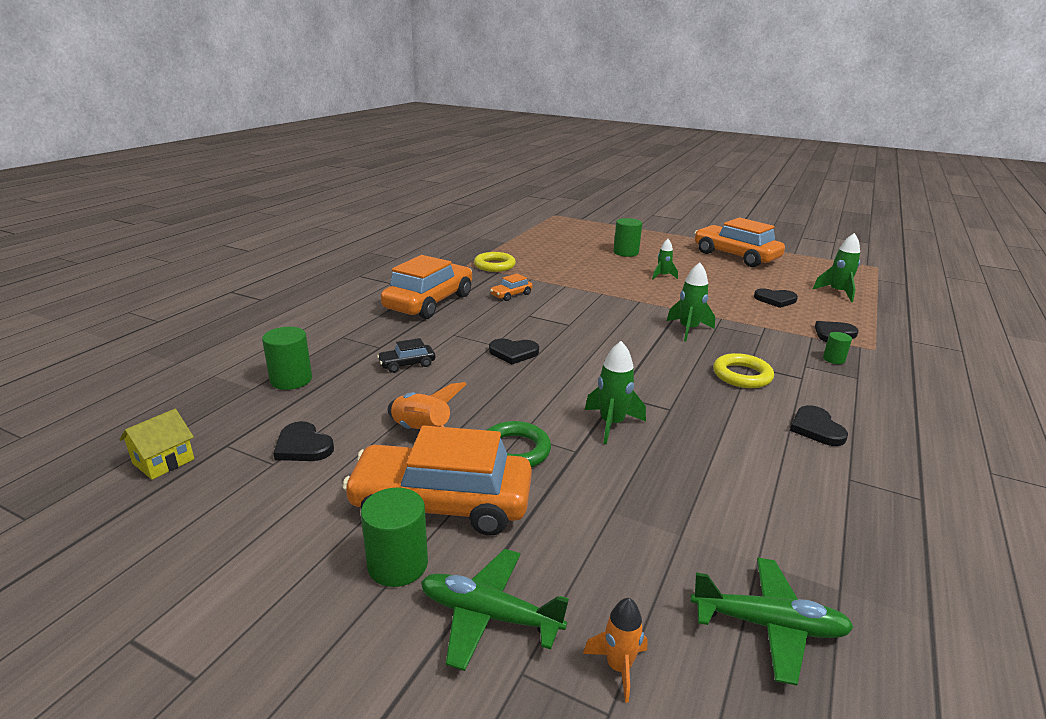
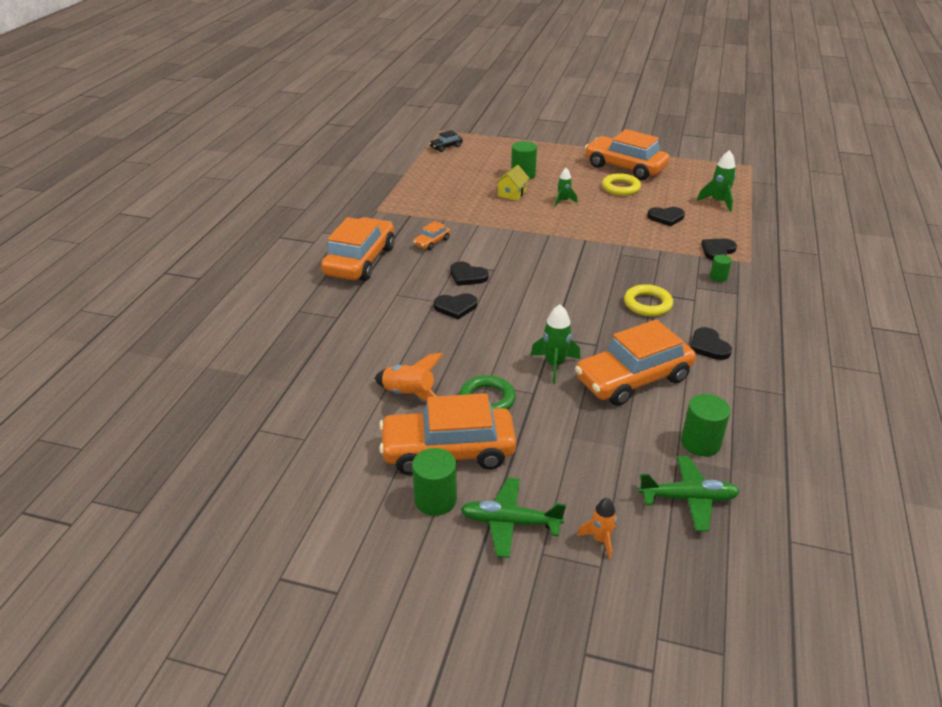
camera: 10 degrees left, 10 degrees up
(163, 461) = (216, 451): yellow house -> yellow house (512, 194)
(291, 380) = (277, 361): green cylinder -> green cylinder (700, 443)
(303, 446) = (320, 421): black heart -> black heart (467, 276)
(407, 364) = (369, 332): black car -> black car (446, 147)
(494, 265) = (404, 207): yellow ring -> yellow ring (621, 188)
(688, 330) = (597, 262): green rocket -> none
(710, 452) = (633, 379): none -> orange car

